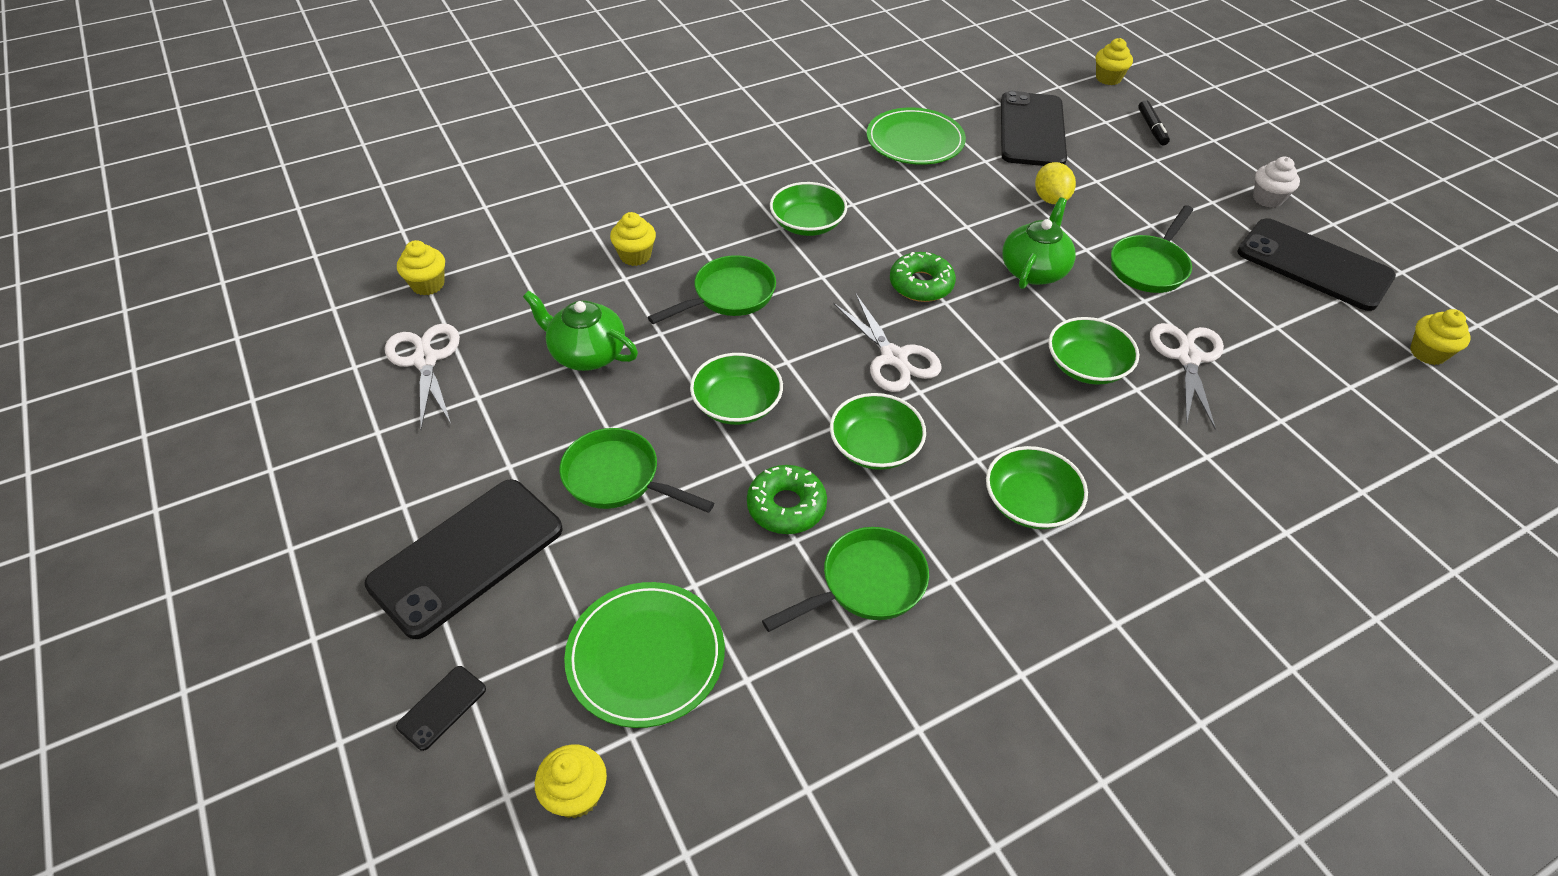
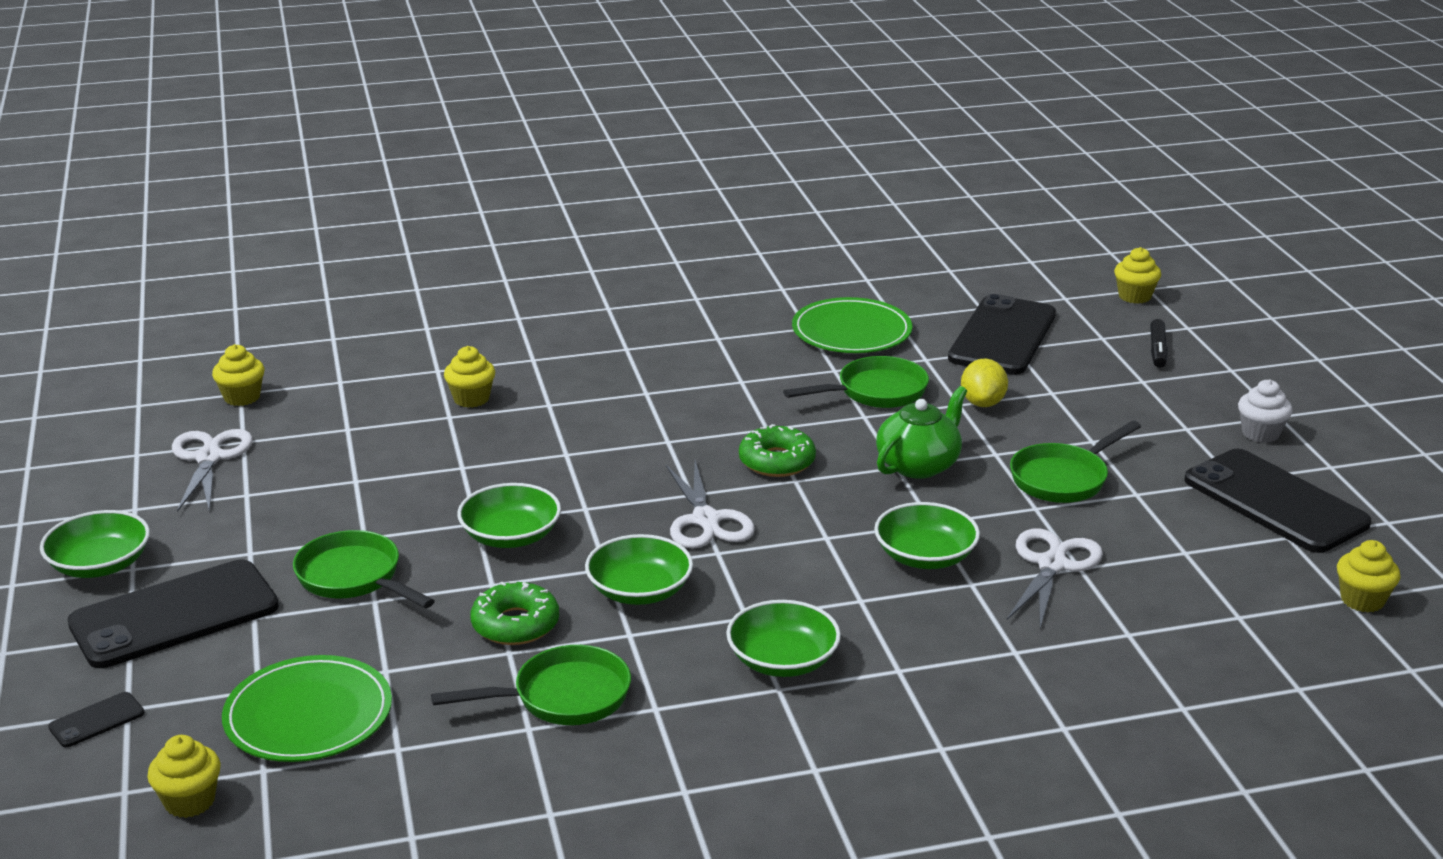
camera: 15 degrees right, 20 degrees down
(586, 353) = (375, 474): green teapot -> none
(729, 296) = (554, 445): green pan -> green pan (875, 392)
(807, 224) = (678, 393): green bowl -> green bowl (100, 565)

